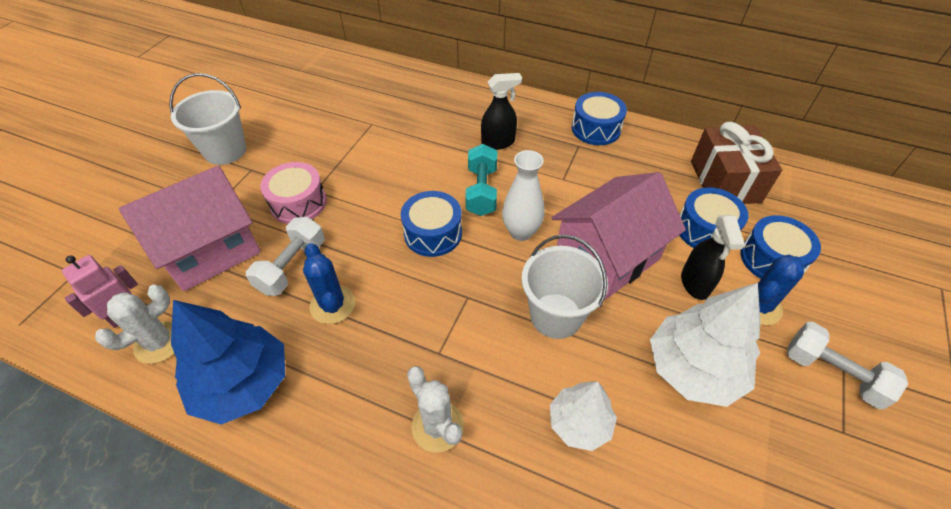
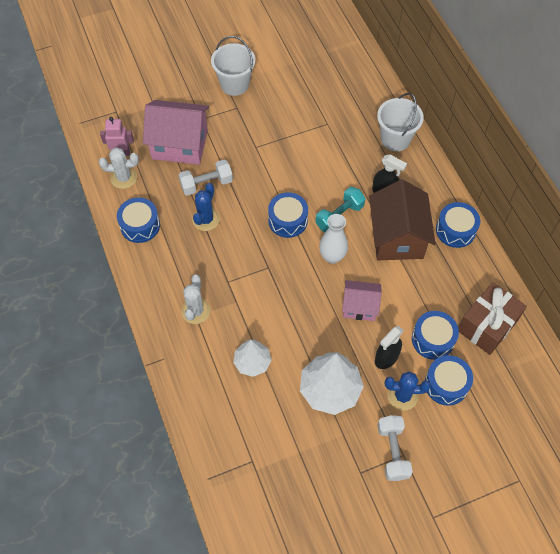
camera: 45 degrees right, 10 degrees up
(243, 383) = (140, 225): blue tree -> blue drum
(298, 203) = (241, 148): pink drum -> none
(556, 169) = (397, 237): none -> brown house
(556, 315) = (298, 311): white bucket -> white bucket (395, 139)
(607, 256) = (359, 306): pink house -> pink house, size x0.58

